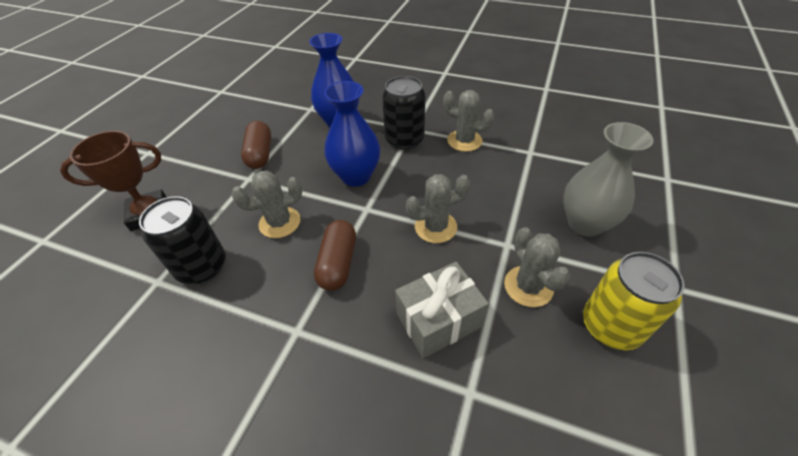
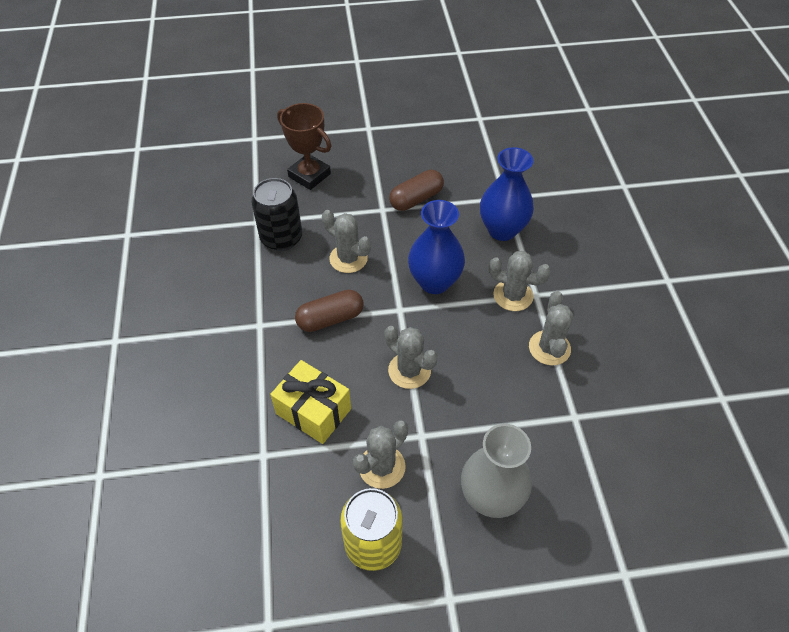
camera: 60 degrees right, 5 degrees up
(404, 140) = (513, 295): black can -> grey cactus
(439, 320) = (313, 411): grey gift -> yellow gift

